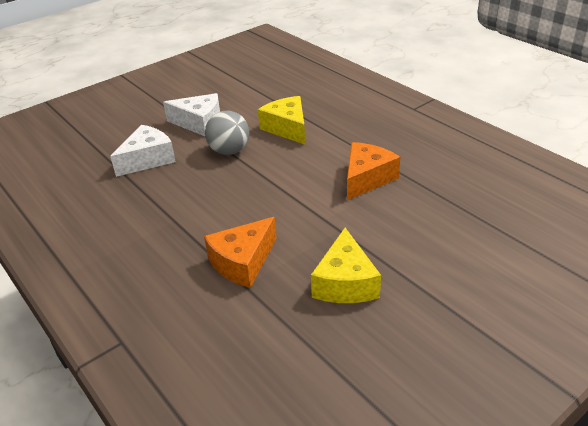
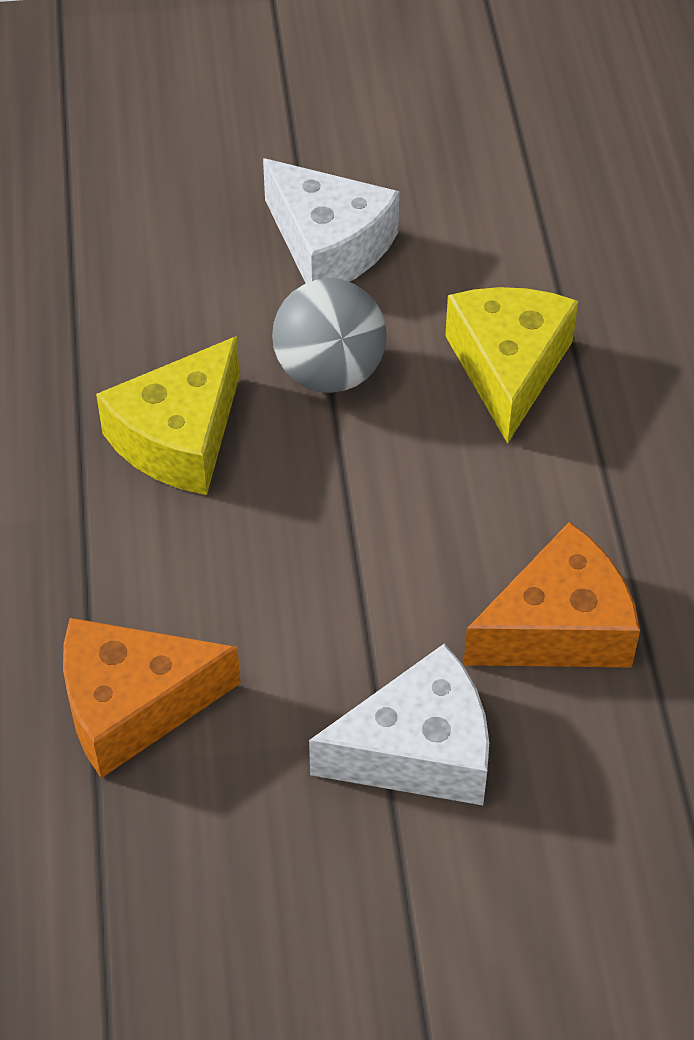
camera: 30 degrees right, 15 degrees up
(147, 159) = (147, 304): white cheese -> white cheese (418, 750)
(345, 282) = (284, 880): yellow cheese -> yellow cheese (179, 438)

